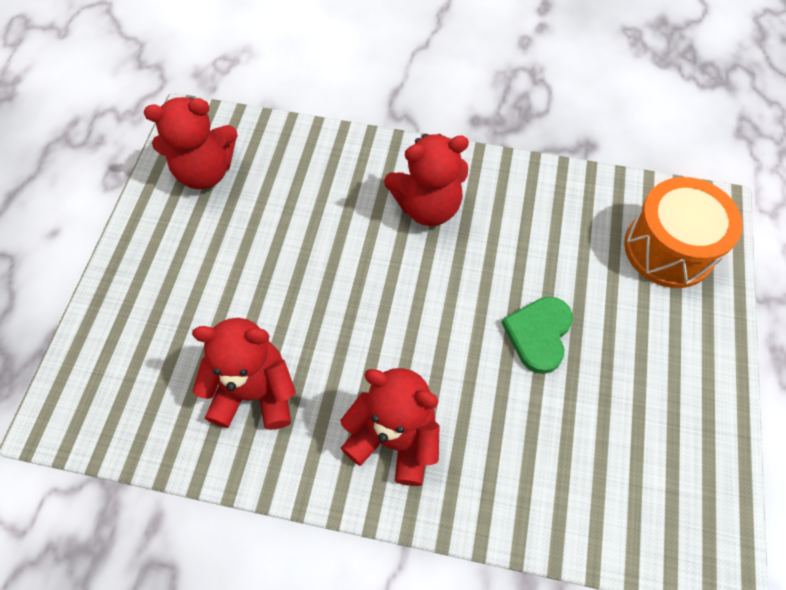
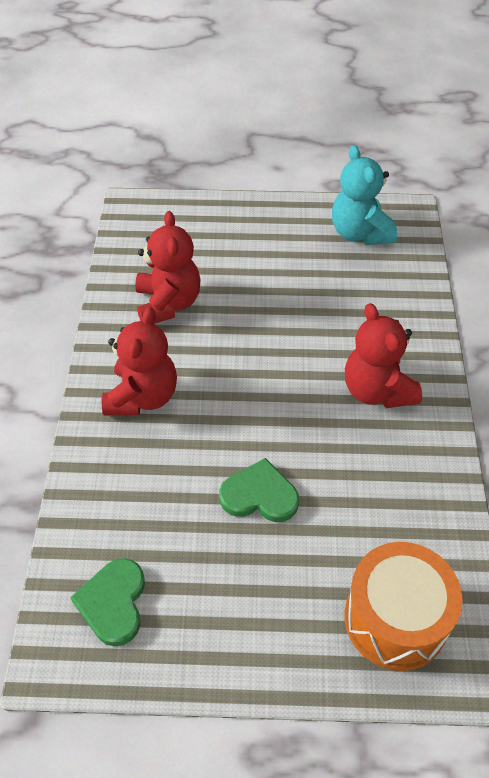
camera: 80 degrees right, 10 degrees down
(205, 171) = (360, 233): red teddy bear -> turquoise teddy bear
(654, 494) = (113, 603): none -> green heart

